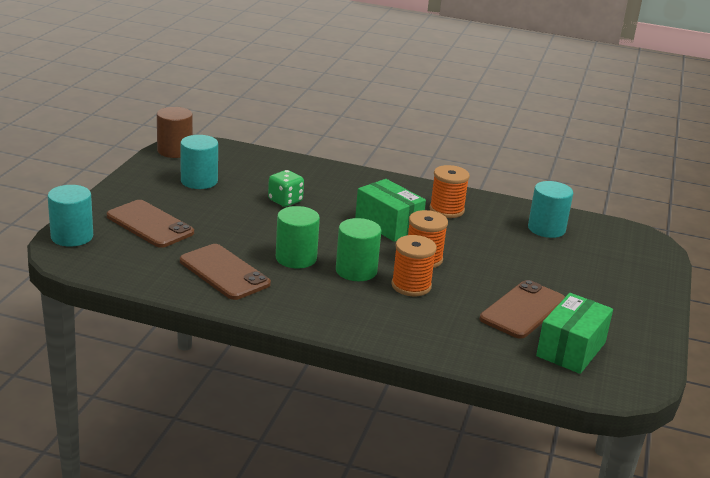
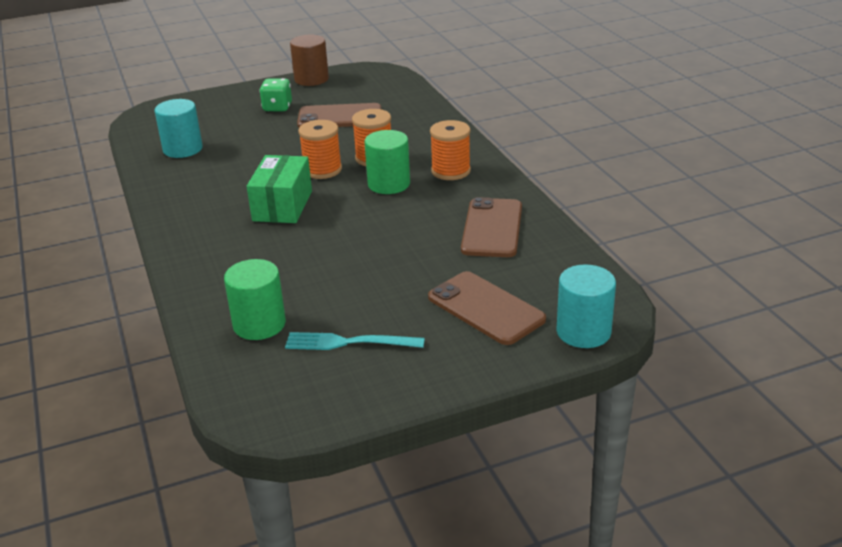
camera: 125 degrees left, 5 degrees up
(150, 224) = (485, 308): brown phone -> brown phone turned 45 degrees counterclockwise
(175, 151) = (291, 414): brown cylinder -> brown cylinder (311, 79)
(199, 181) = (348, 343): turquoise cylinder -> turquoise fork
(285, 201) = (313, 271): green dice -> green dice (277, 107)
(296, 258) = (414, 213): green cylinder -> green cylinder (259, 324)
(446, 210) = (207, 195): orange spool -> orange spool (451, 171)
(571, 349) = (365, 92): green box -> none

